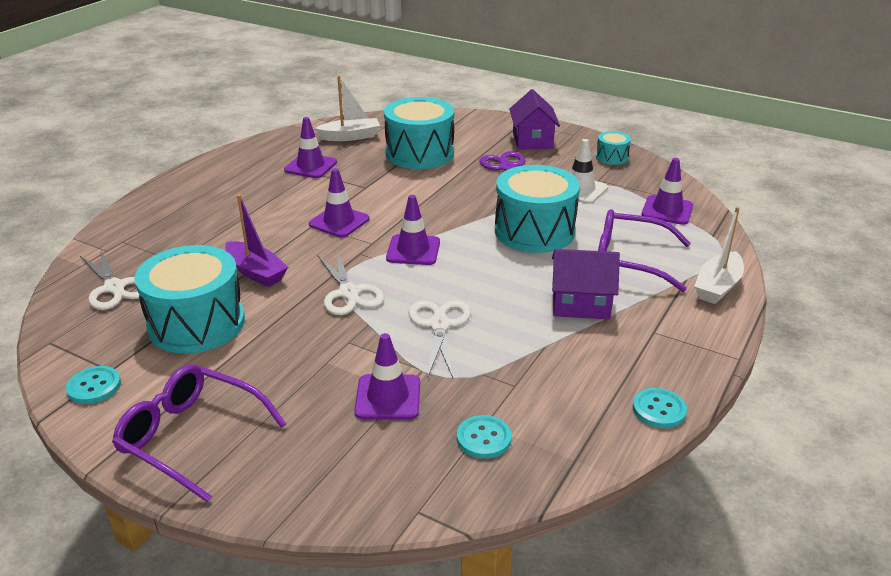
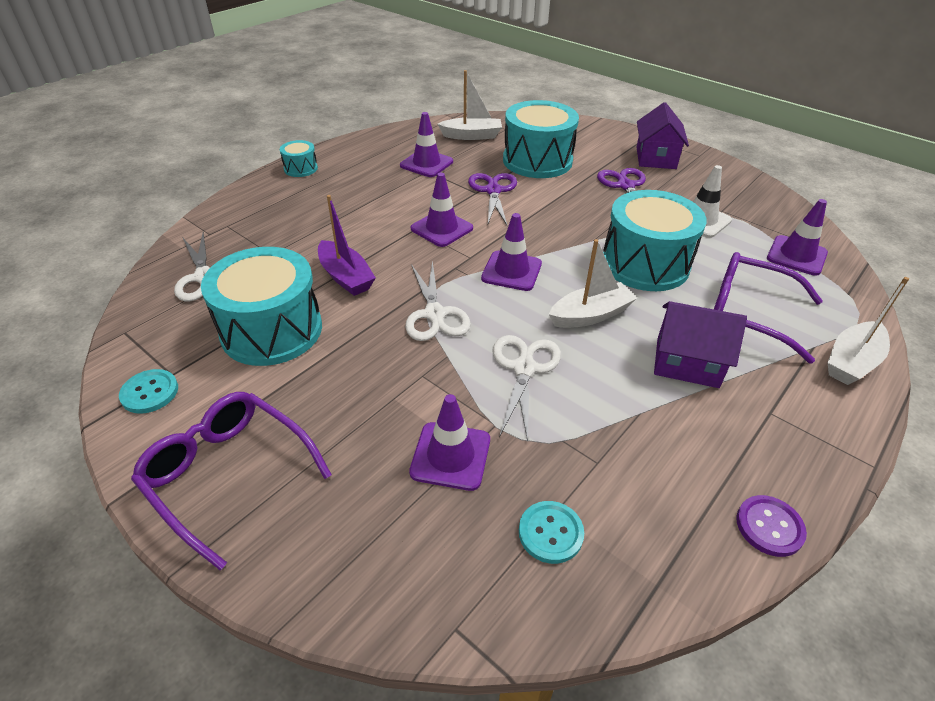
camera: 10 degrees right, 10 degrees up
(382, 184) = (493, 191): none -> purple scissors
(491, 277) = (590, 315): none -> white boat
(612, 157) = (739, 185): turquoise drum -> turquoise drum (300, 168)
(659, 409) = (769, 526): turquoise button -> purple button

